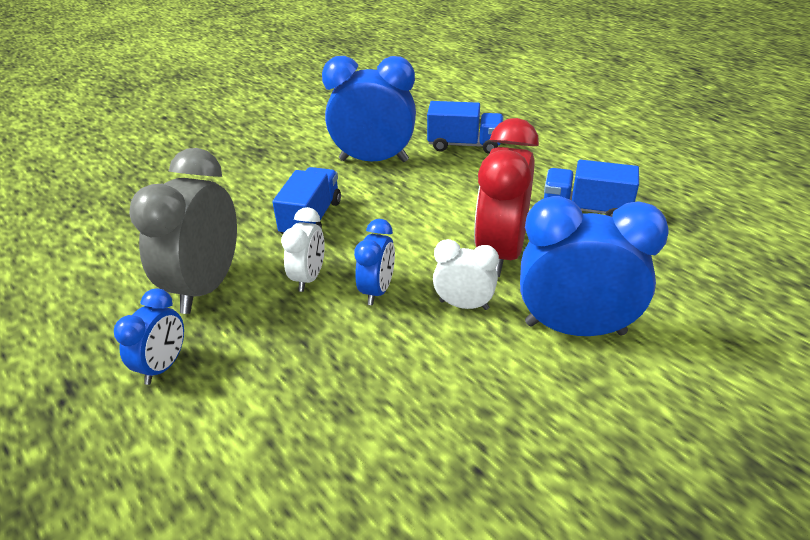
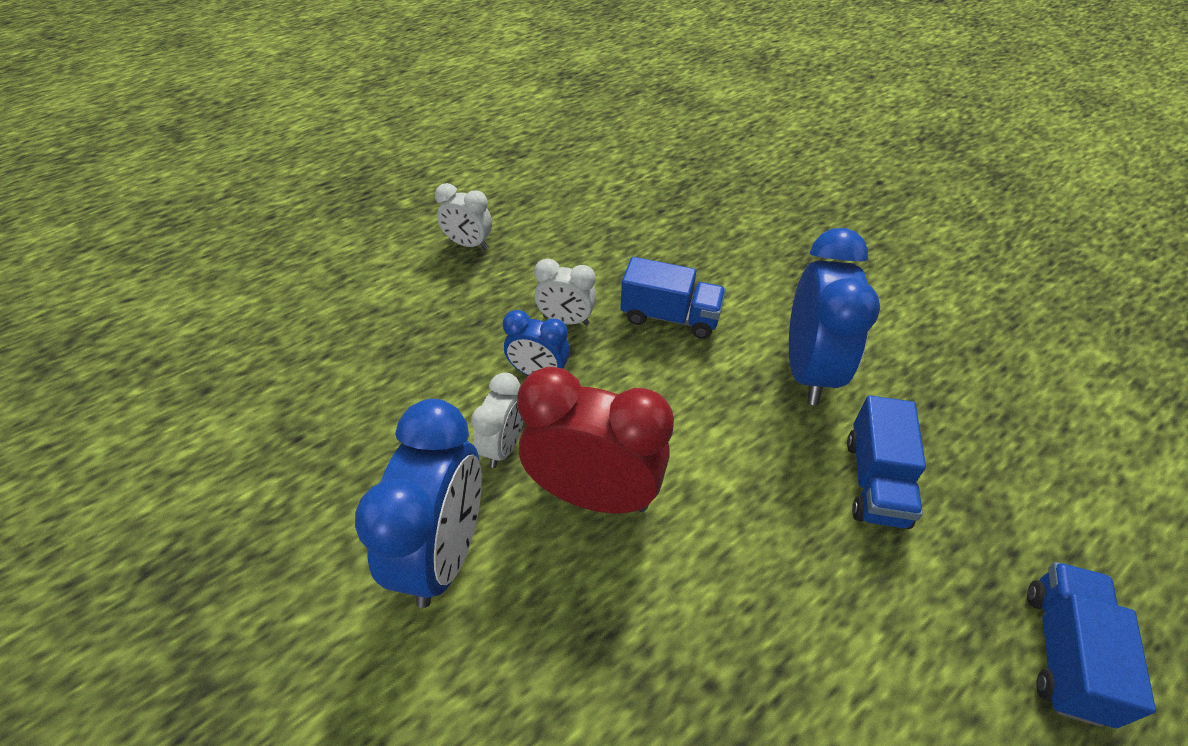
camera: 90 degrees right, 10 degrees up
(163, 366) = (468, 244): blue clock -> white clock
(206, 286) = (562, 254): grey clock -> none
(585, 209) = (696, 628): blue truck -> blue truck (1064, 653)

